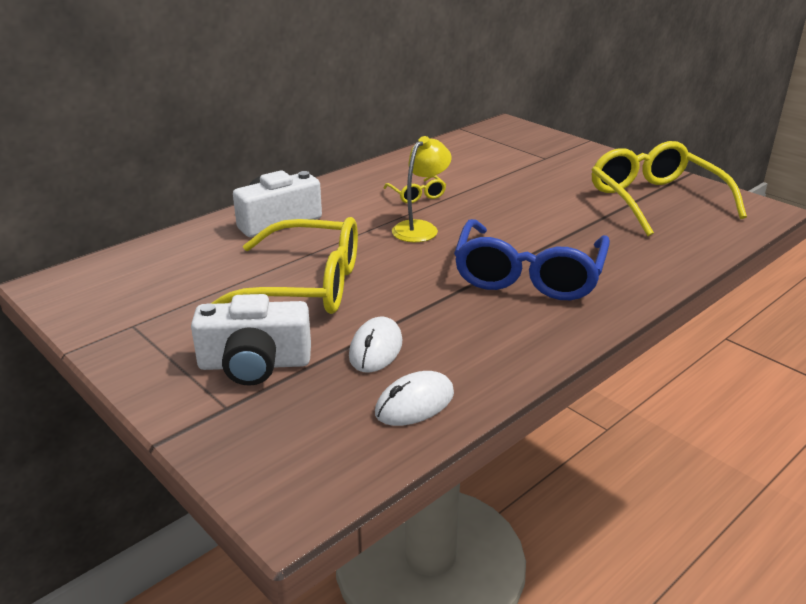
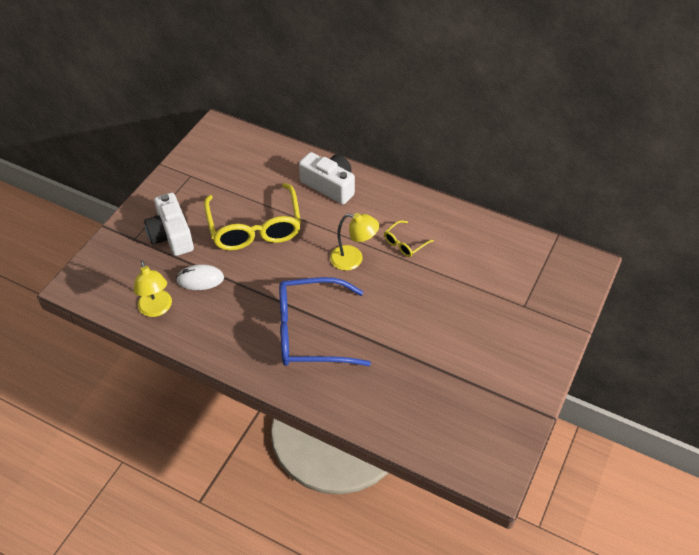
camera: 70 degrees right, 20 degrees up
(414, 403) = (157, 309): white mouse -> yellow lamp
(655, 200) = (473, 394): yellow glasses -> none

